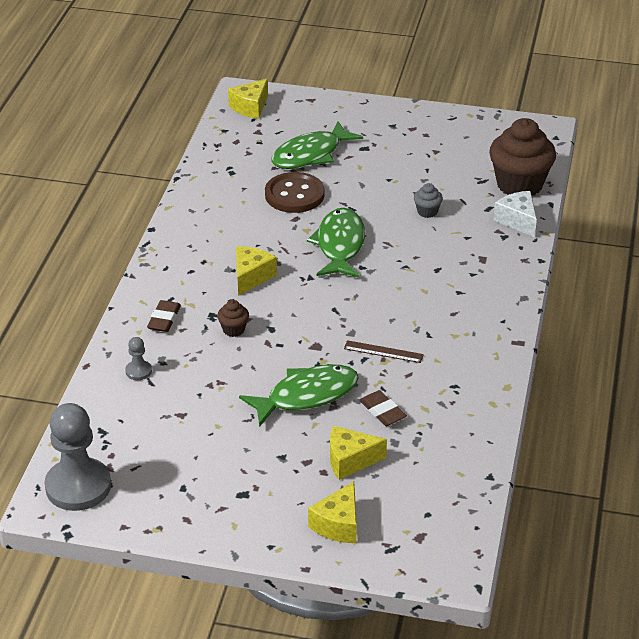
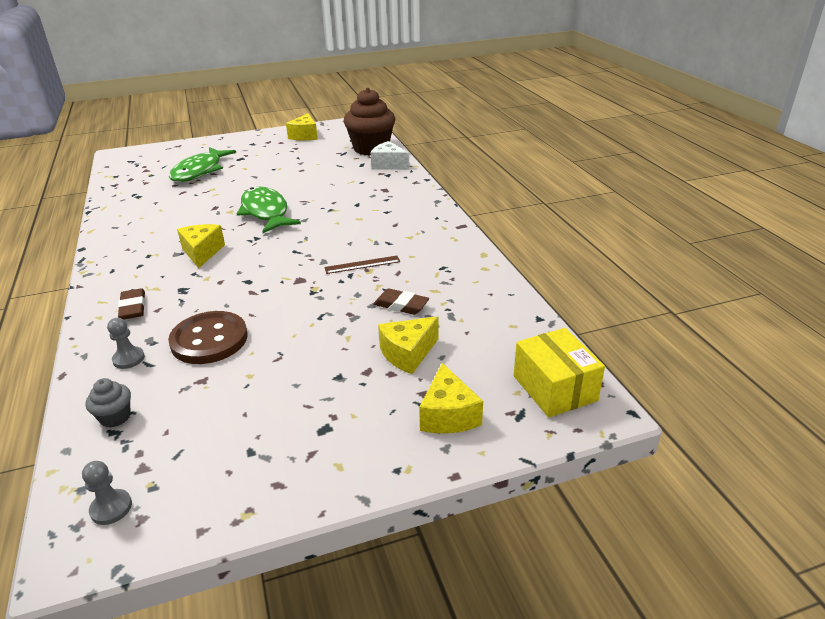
camera: 30 degrees left, 5 degrees down
(78, 486) = (111, 508): grey pawn -> grey pawn, size x0.43
(233, 330) = (211, 293): brown cupcake -> none
(250, 107) = (130, 159): yellow cheese -> yellow cheese (305, 136)
(294, 195) = (203, 195): brown button -> brown button (209, 340)
(306, 396) = (321, 318): green fish -> none
(427, 212) = (318, 177): grey cupcake -> grey cupcake (115, 417)
(438, 541) = (554, 388): none -> yellow box

